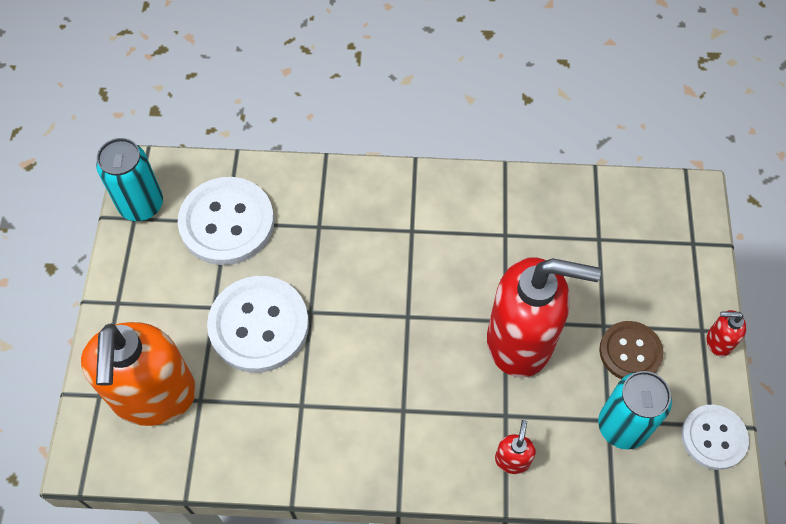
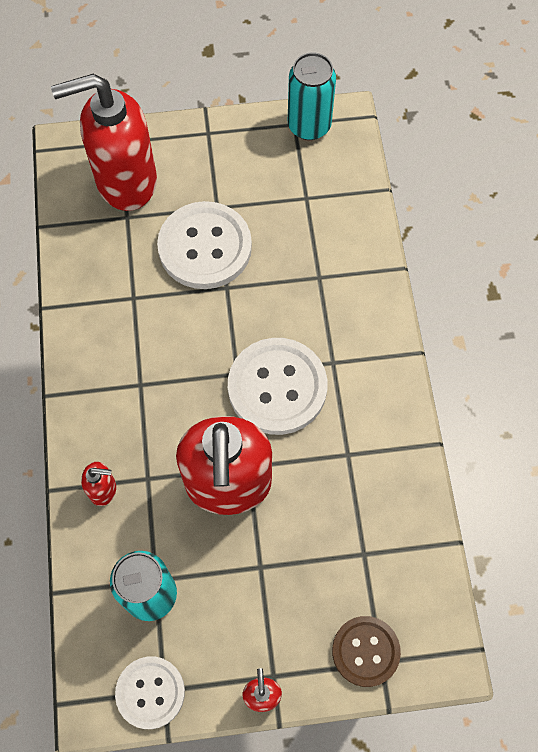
camera: 80 degrees right, 5 degrees up
(154, 396) = (125, 181): orange soap dispenser -> red soap dispenser
(227, 222) = (305, 198): white button -> white button (277, 387)
(630, 352) = (234, 597): brown button -> brown button (365, 651)

